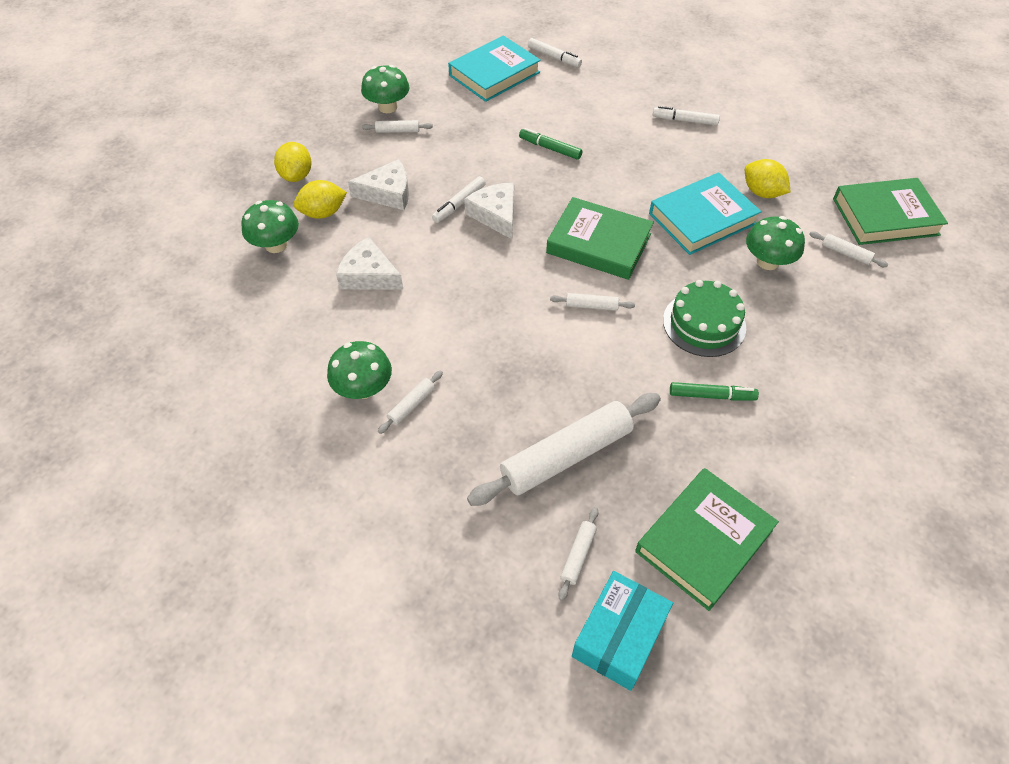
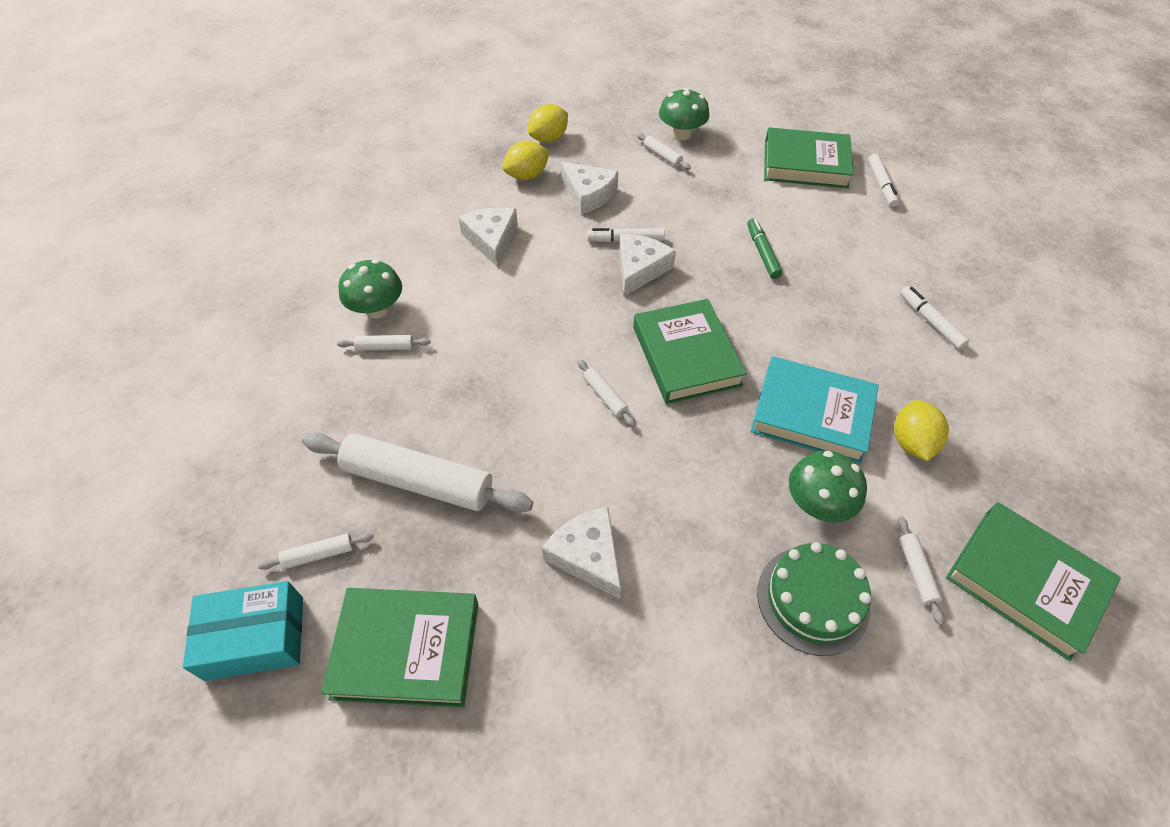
camera: 50 degrees right, 0 degrees up
(276, 245) = (469, 174): green mushroom -> none
(323, 213) = (527, 176): yellow lemon -> yellow lemon turned 60 degrees counterclockwise
(494, 74) = (805, 164): turquoise book -> green book
(704, 324) = (673, 496): green cake -> green cake (813, 599)
(711, 396) = (587, 555): green marker -> white cheese

